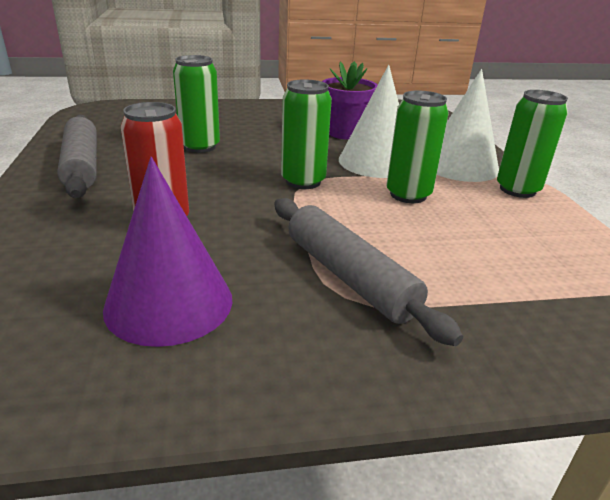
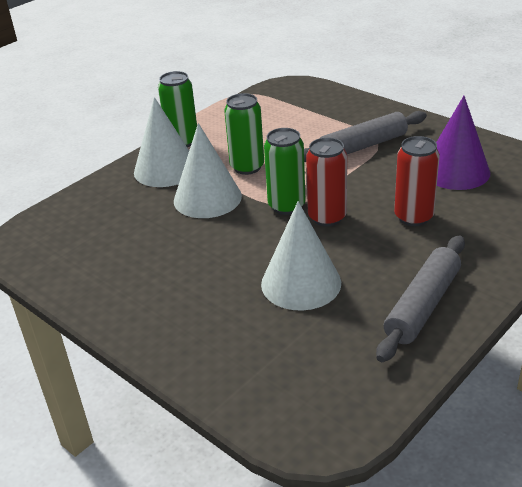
camera: 125 degrees left, 5 degrees up
(200, 147) = (301, 283): green can -> white cone
(251, 187) = (327, 217): none -> red can
(345, 133) = (159, 239): purple flower pot -> none
(349, 277) = (362, 146): grey rolling pin -> grey rolling pin turned 45 degrees clockwise

